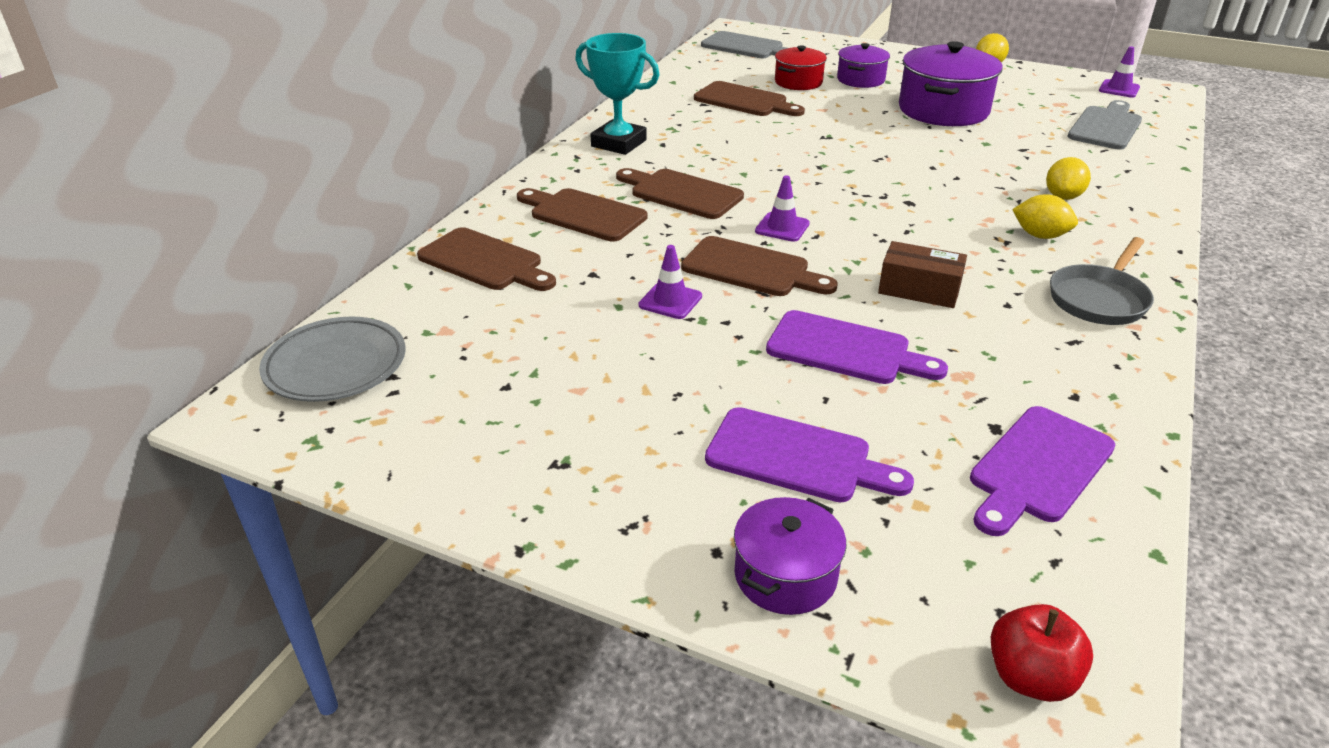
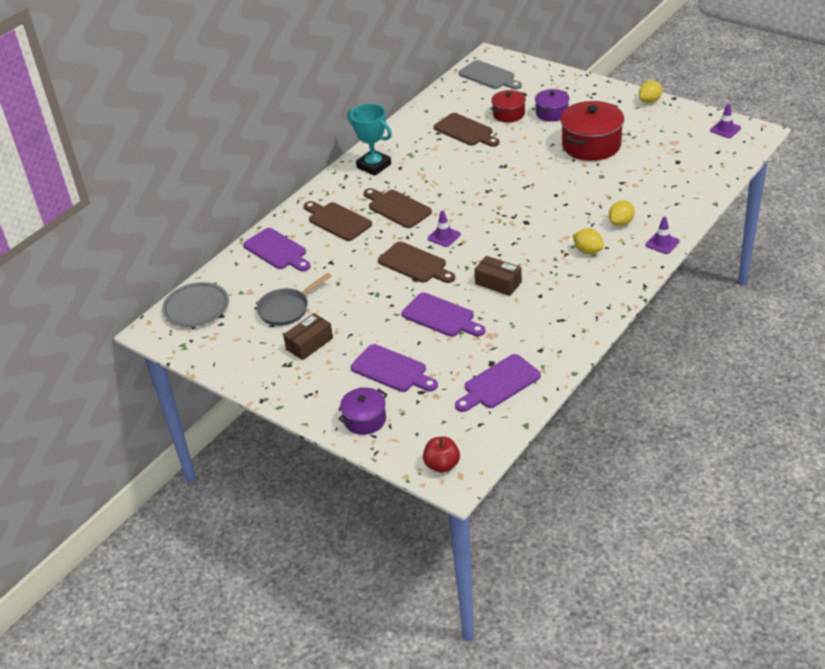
camera: 15 degrees right, 5 degrees up
(484, 262) = (277, 250): brown cutting board -> purple cutting board
(597, 417) = (309, 344): none -> brown box
(670, 301) = (365, 281): purple traffic cone -> purple traffic cone (662, 243)
(943, 110) = (591, 145): purple pot -> red pot
(1099, 299) = (592, 295): grey pan -> grey pan (286, 309)
(1106, 127) = (690, 165): grey cutting board -> none

